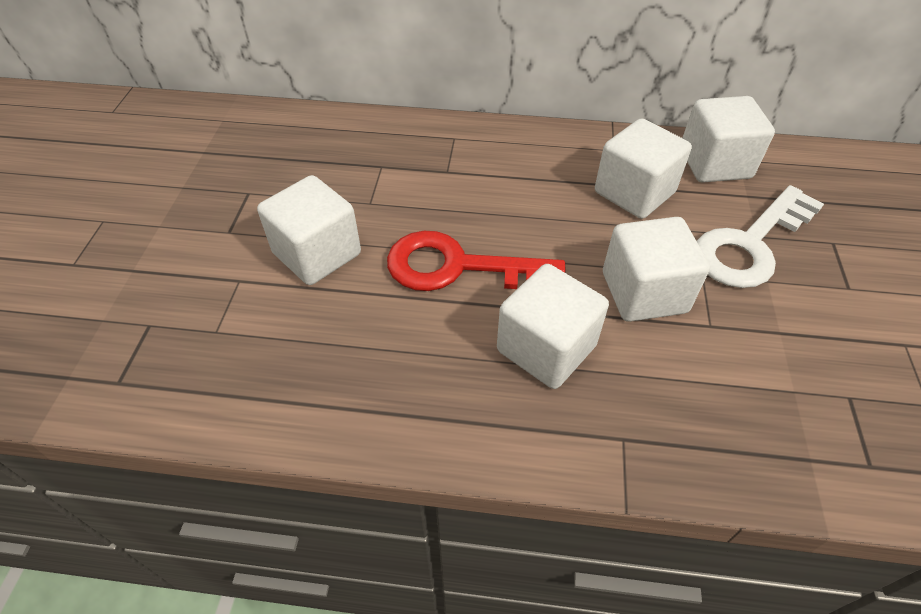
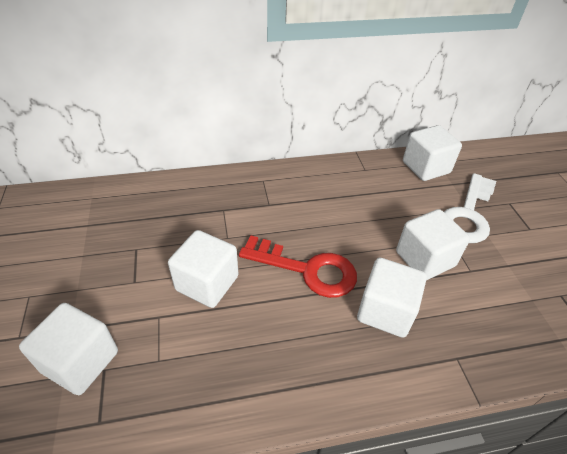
camera: 20 degrees left, 5 degrees down
(459, 267) = (307, 269): red key -> red key turned 150 degrees counterclockwise
(634, 192) = (389, 195): white cube -> white cube (80, 361)

